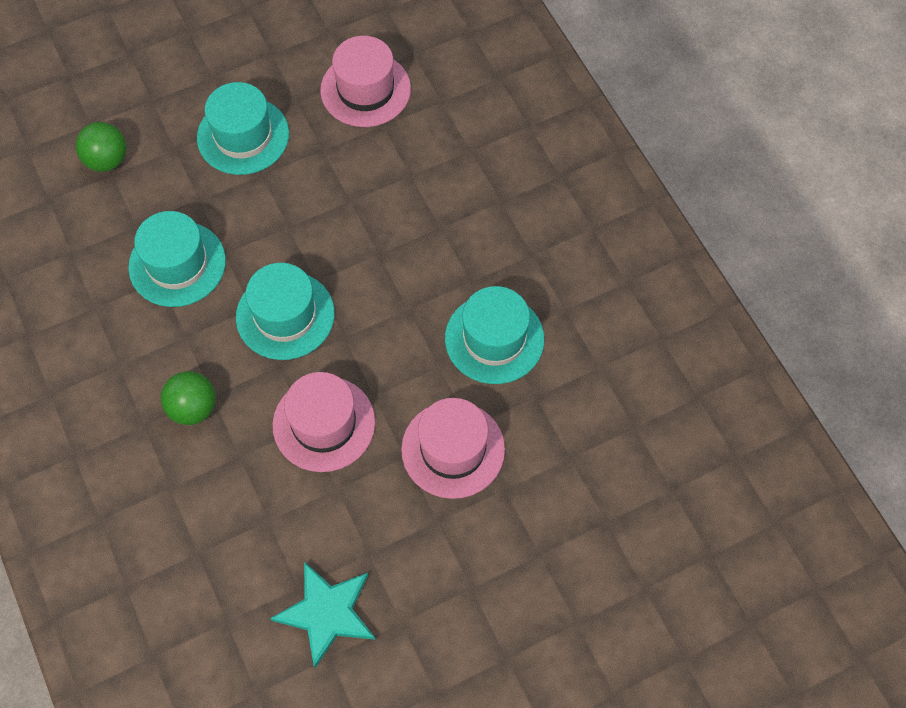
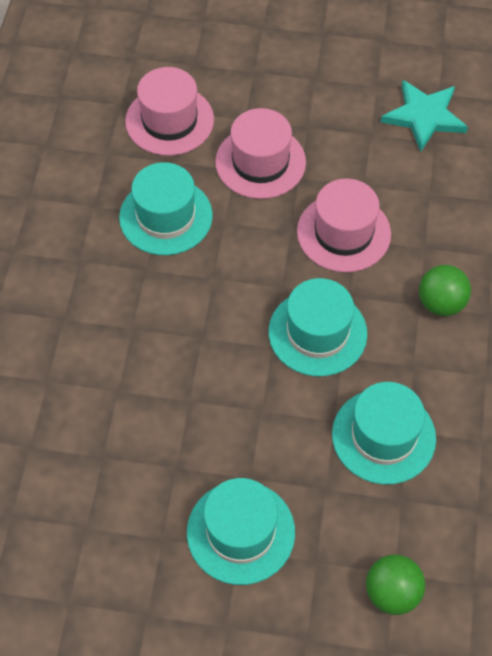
camera: 145 degrees left, 5 degrees down
(365, 89) = (88, 506): pink hat -> pink hat (169, 120)

